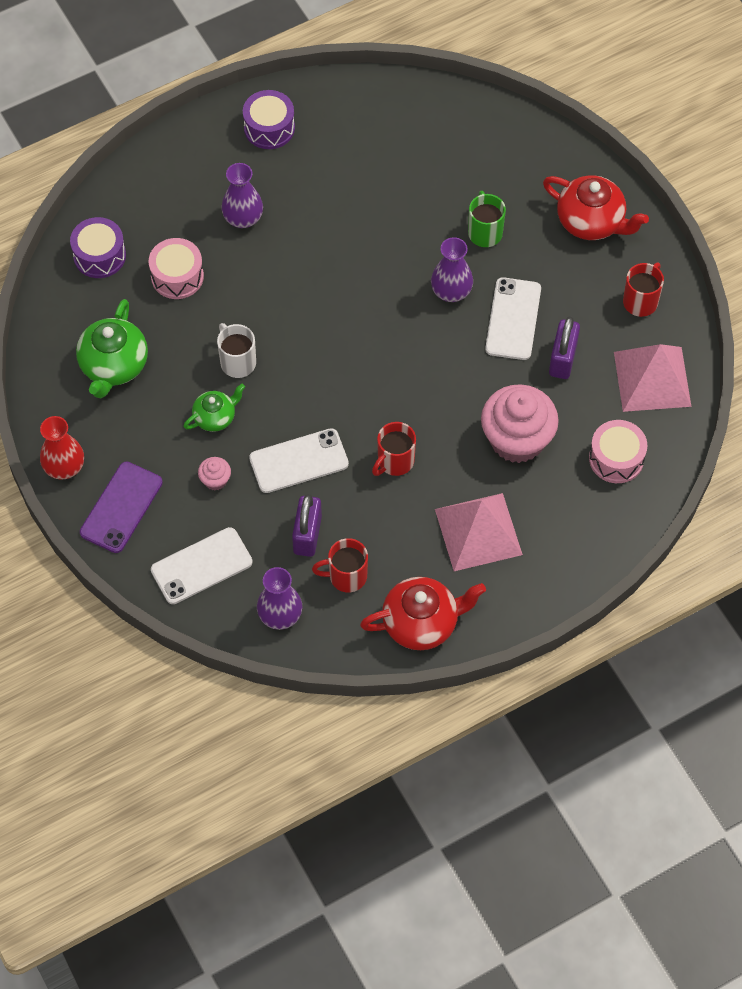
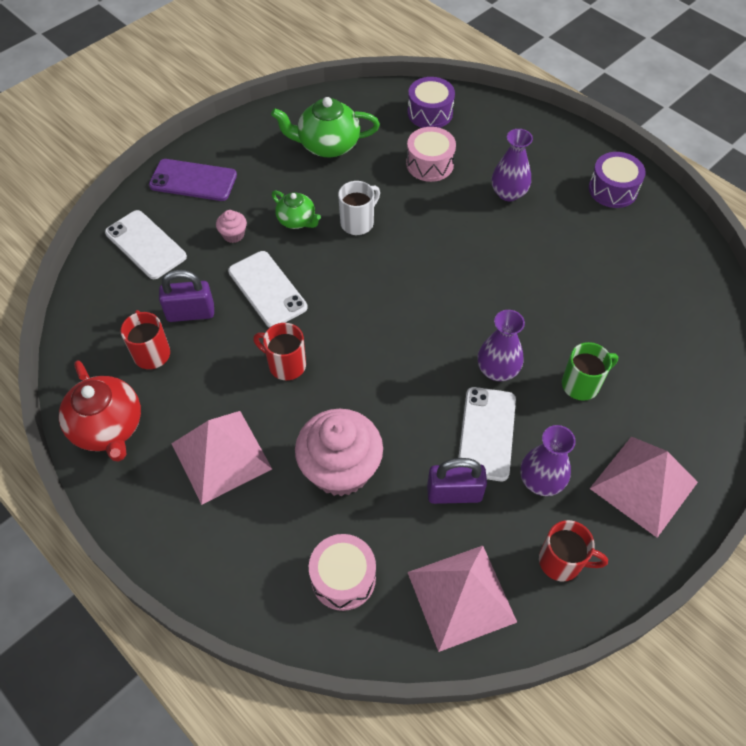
camera: 75 degrees right, 5 degrees down
(64, 467) = (223, 138): red vase -> none
(280, 615) = (103, 311): purple vase -> purple vase (541, 480)
(513, 319) = (486, 433): white phone -> white phone turned 75 degrees counterclockwise
(591, 221) = (644, 485): red teapot -> pink pyramid

